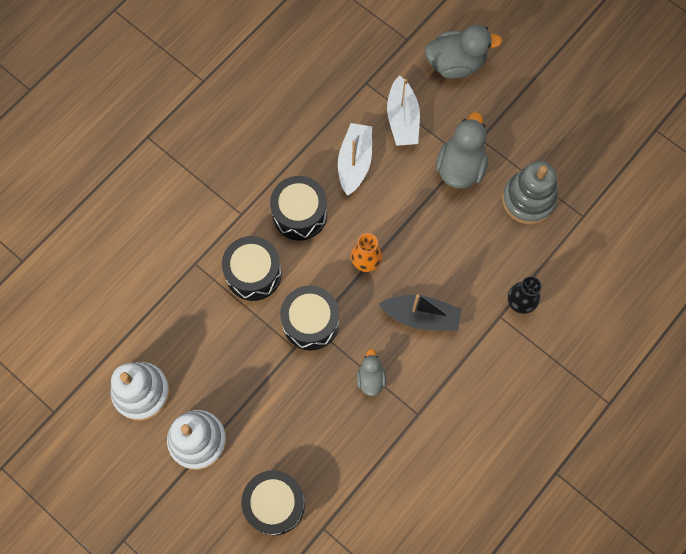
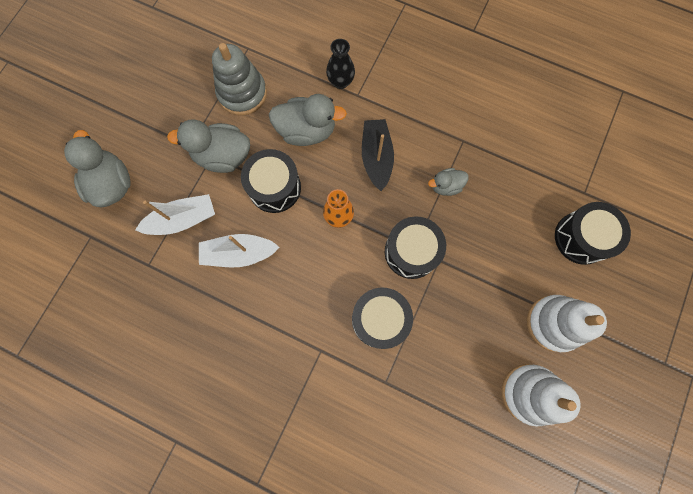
camera: 105 degrees left, 5 degrees up
(299, 214) = (306, 292): black drum -> black drum (274, 187)
(469, 254) = (307, 131): none -> grey duck

